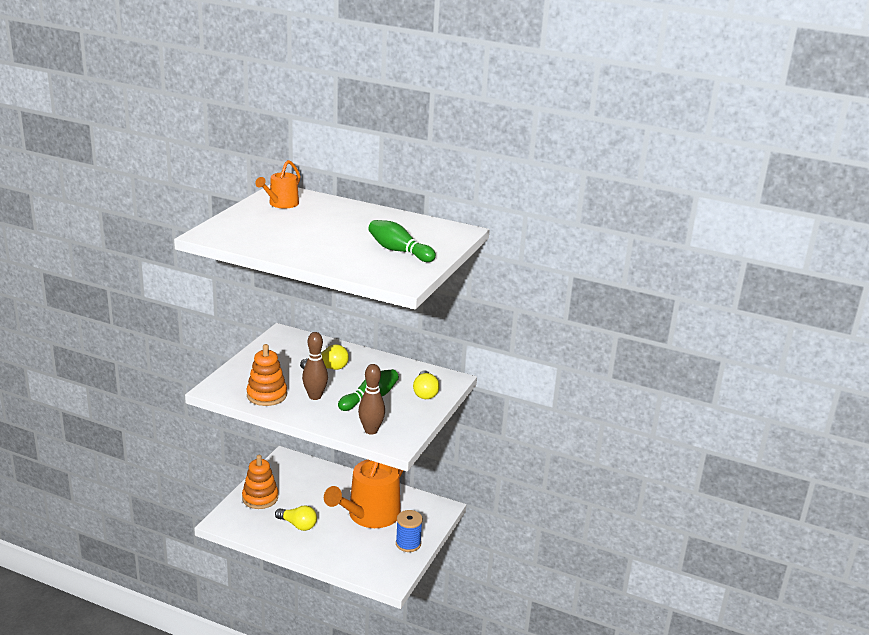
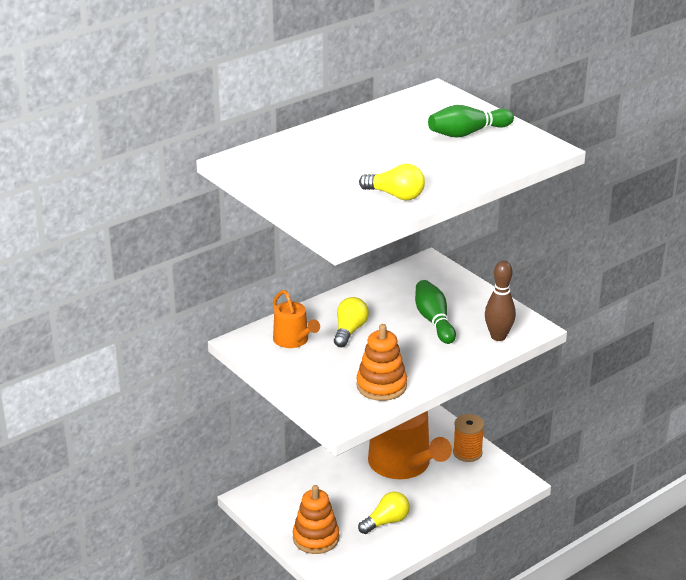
camera: 60 degrees left, 5 degrees up
(281, 204) = (279, 168): orange watering can -> orange watering can (293, 340)
(315, 396) = (406, 354): brown bowling pin -> none
(408, 544) = (467, 453): blue spool -> orange spool
(425, 393) = (445, 285): yellow light bulb -> yellow light bulb (395, 195)

